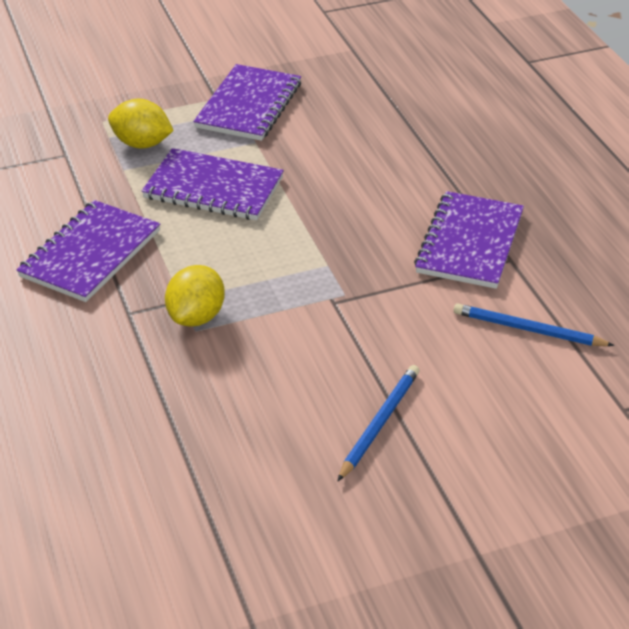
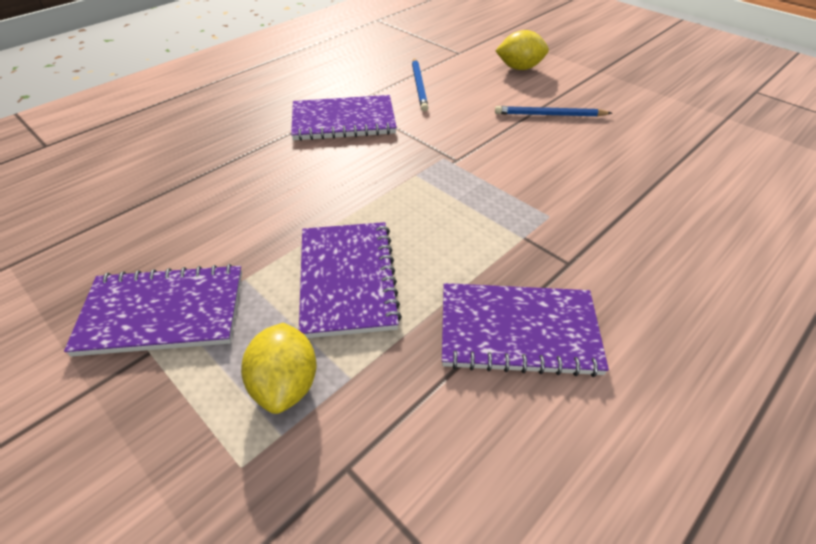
camera: 115 degrees left, 5 degrees up
(196, 317) = (535, 221): yellow lemon -> yellow lemon (519, 68)

